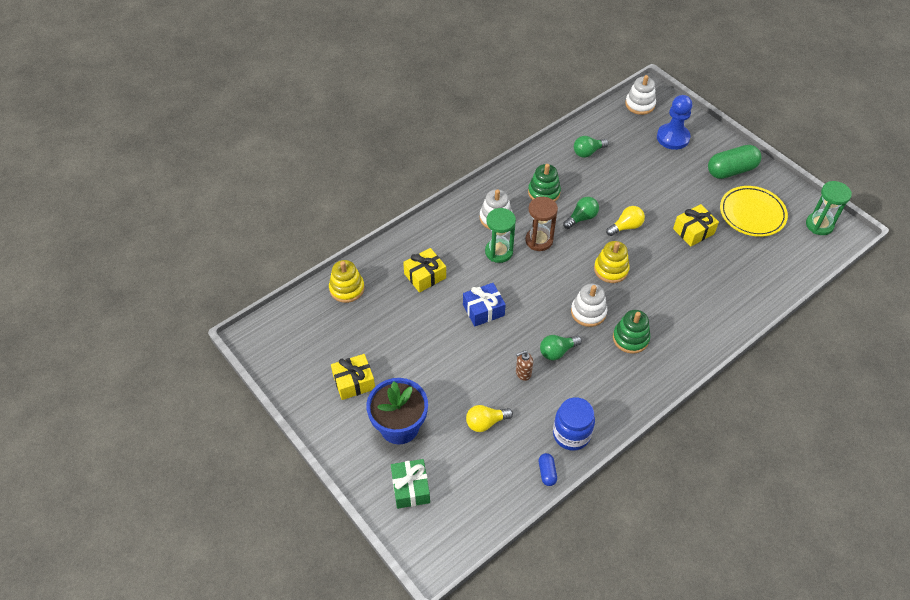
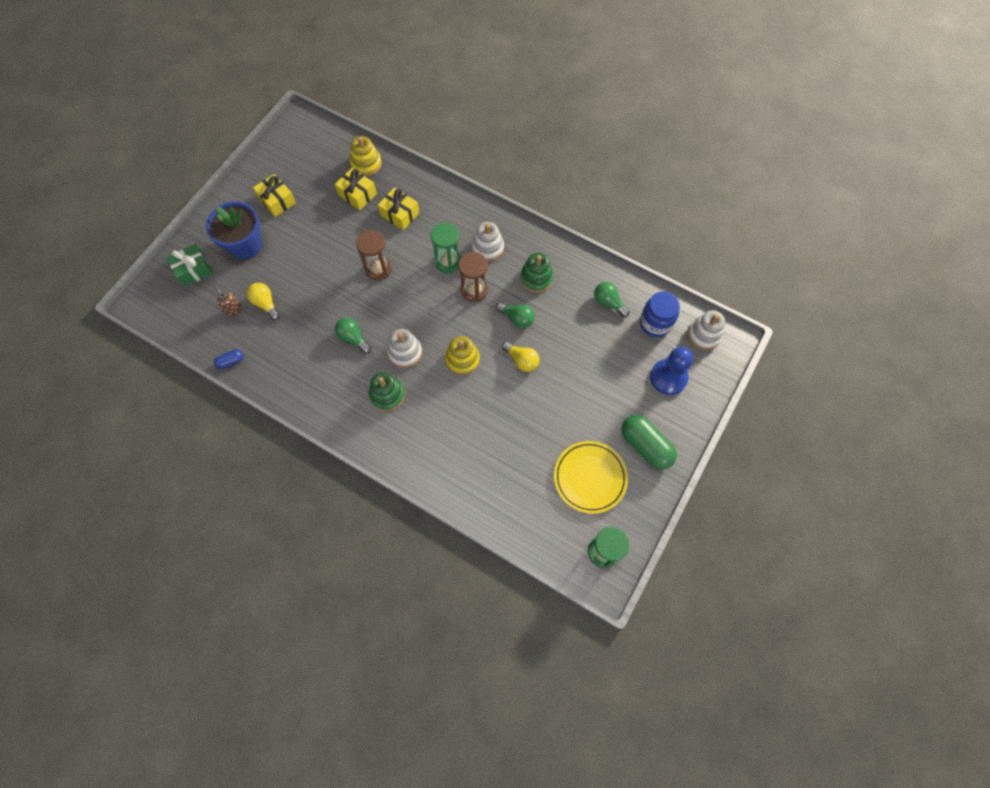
camera: 70 degrees right, 15 degrees up
(483, 310) = (378, 269): blue gift -> brown hourglass
(523, 373) = (322, 317): brown soap dispenser -> brown soap dispenser (233, 310)
(571, 434) = (272, 370): blue jar -> blue jar (655, 323)
(693, 231) = (541, 424): yellow gift -> yellow gift (357, 194)

